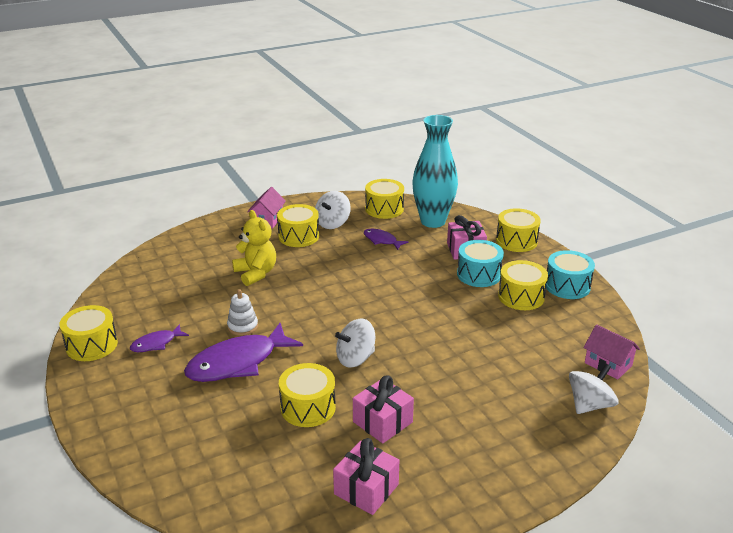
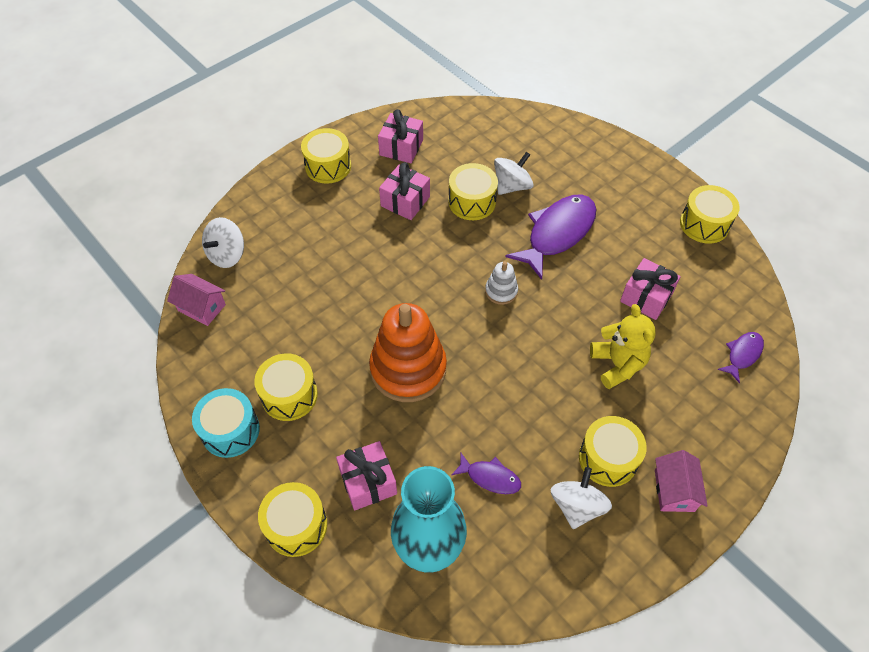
camera: 165 degrees right, 25 degrees up
(156, 343) = (647, 239): purple fish -> purple fish (742, 354)
(198, 305) = (646, 297): none -> pink gift
(242, 326) = (580, 278): white stacking toy -> white stacking toy (501, 291)
(256, 273) = (617, 364): yellow teddy bear -> yellow teddy bear turned 150 degrees counterclockwise
(355, 358) = (451, 262): white spinning top -> white spinning top (512, 186)
(384, 209) = (515, 572): yellow drum -> yellow drum (328, 166)
(421, 296) = (408, 369): none -> orange stacking toy
(479, 274) = (344, 428): turquoise drum -> none

